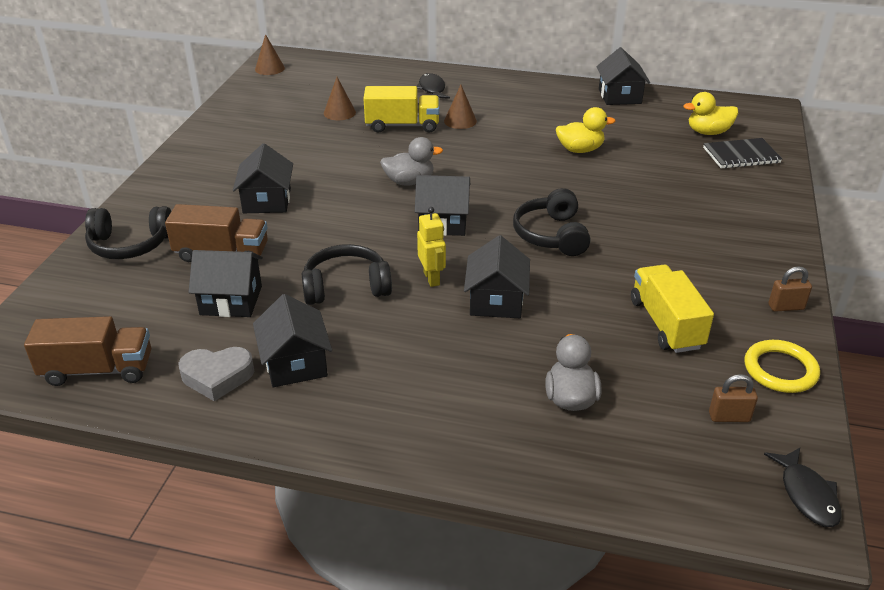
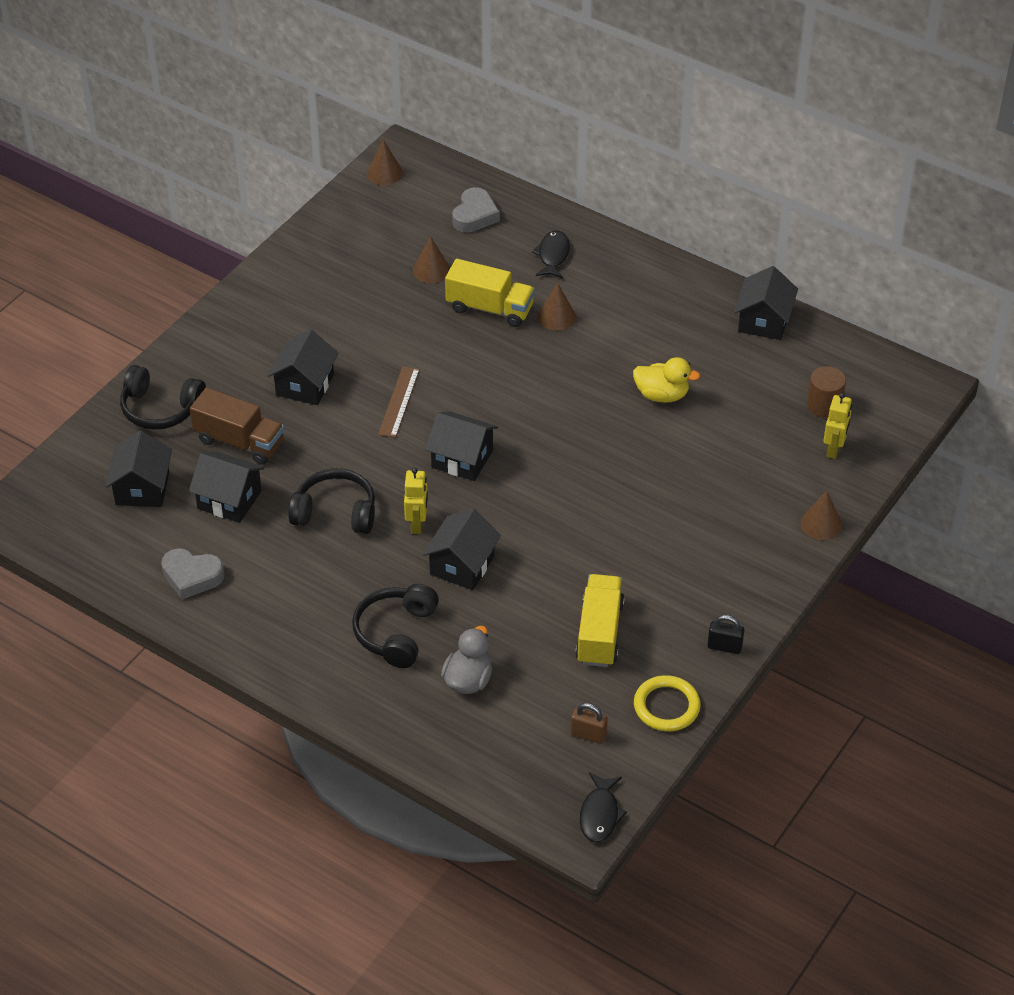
camera: 20 degrees right, 10 degrees up
(98, 370) = (99, 543): brown truck -> none
(295, 363) = (259, 582): black house -> black house (142, 488)
(356, 78) = (475, 215): none -> grey heart
(361, 196) = (399, 402): none -> brown ruler
(409, 182) = (456, 395): grey duck -> none
(551, 235) = (559, 503): black headphones -> black headphones (396, 633)
(708, 132) = (824, 405): yellow duck -> brown cylinder
(741, 155) = (834, 449): black notebook -> yellow robot
(778, 202) = (821, 524): none -> brown cone
(786, 307) = (724, 647): brown padlock -> black padlock

